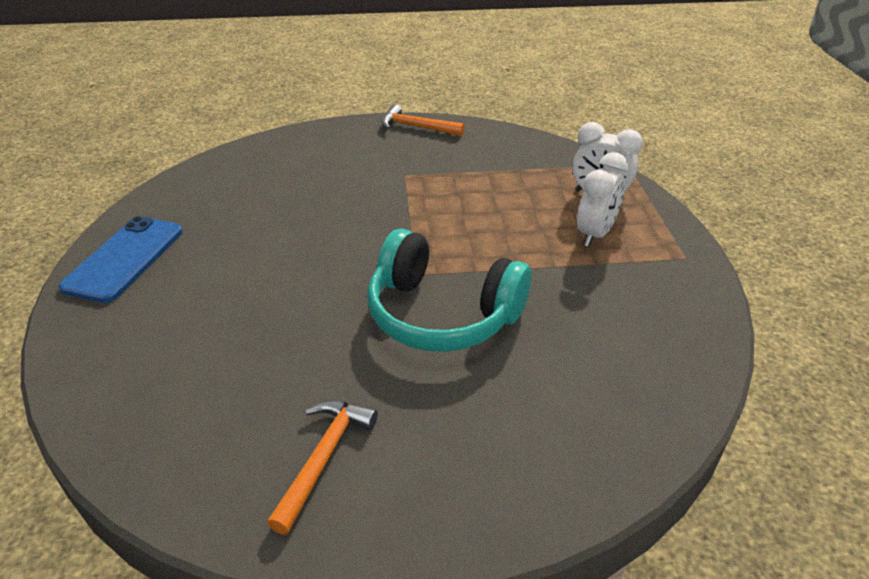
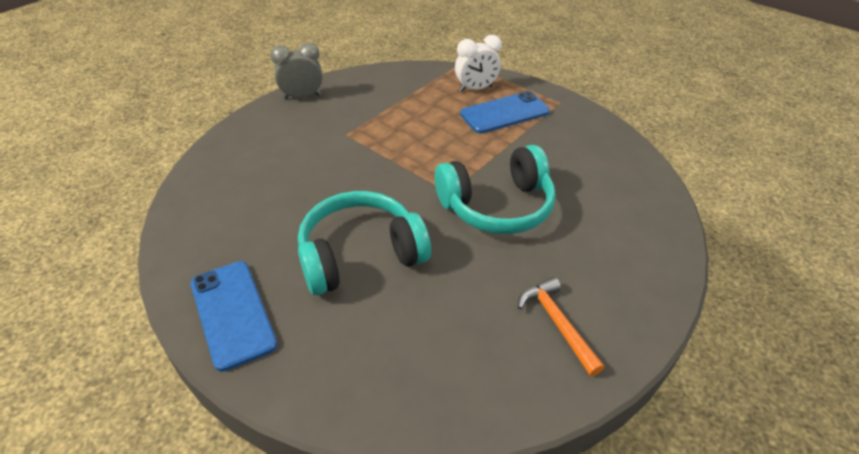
camera: 45 degrees left, 5 degrees up
(264, 276) = (360, 255): none -> turquoise headphones
(417, 127) = (302, 97): orange hammer -> grey clock
(595, 234) = (505, 113): white clock -> blue phone

